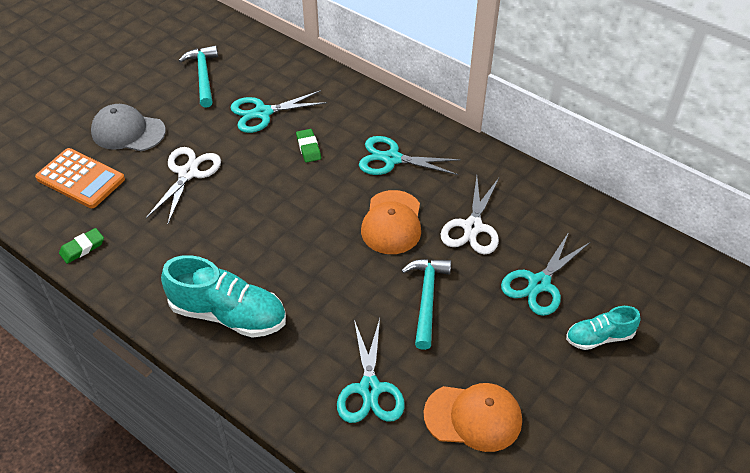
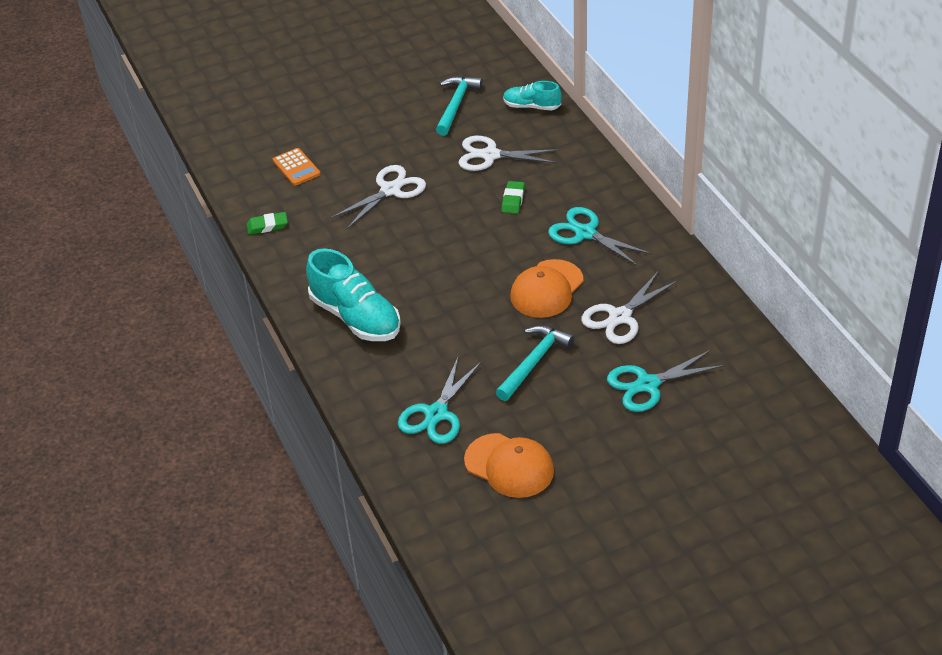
camera: 30 degrees right, 5 degrees down
(80, 179) = (296, 167): orange calculator -> orange calculator, size x0.64
(128, 132) = (359, 138): grey cap -> none
(262, 113) = (490, 155): turquoise scissors -> white scissors
(599, 337) = (670, 446): turquoise shoe -> turquoise shoe (531, 106)

